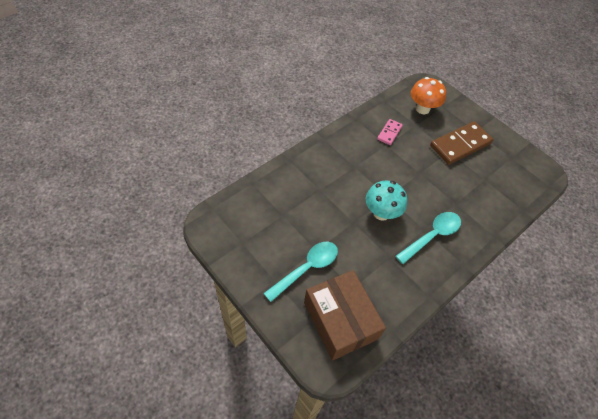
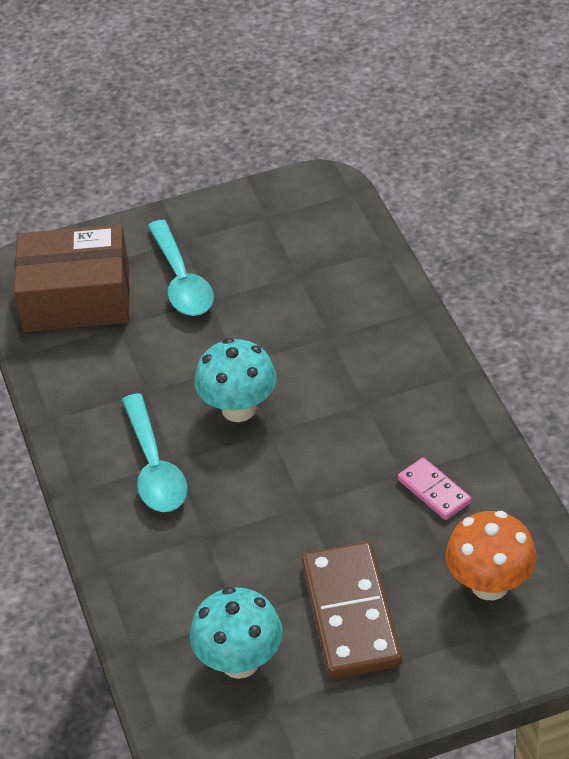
camera: 120 degrees right, 10 degrees down
(503, 173) = (240, 662): none -> turquoise mushroom

